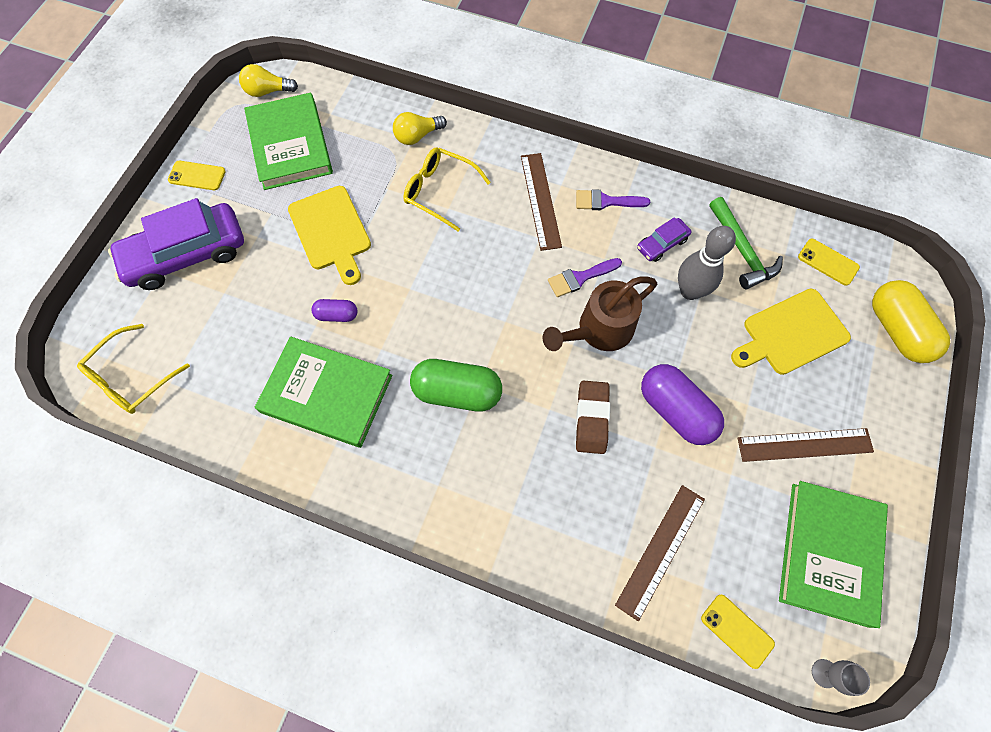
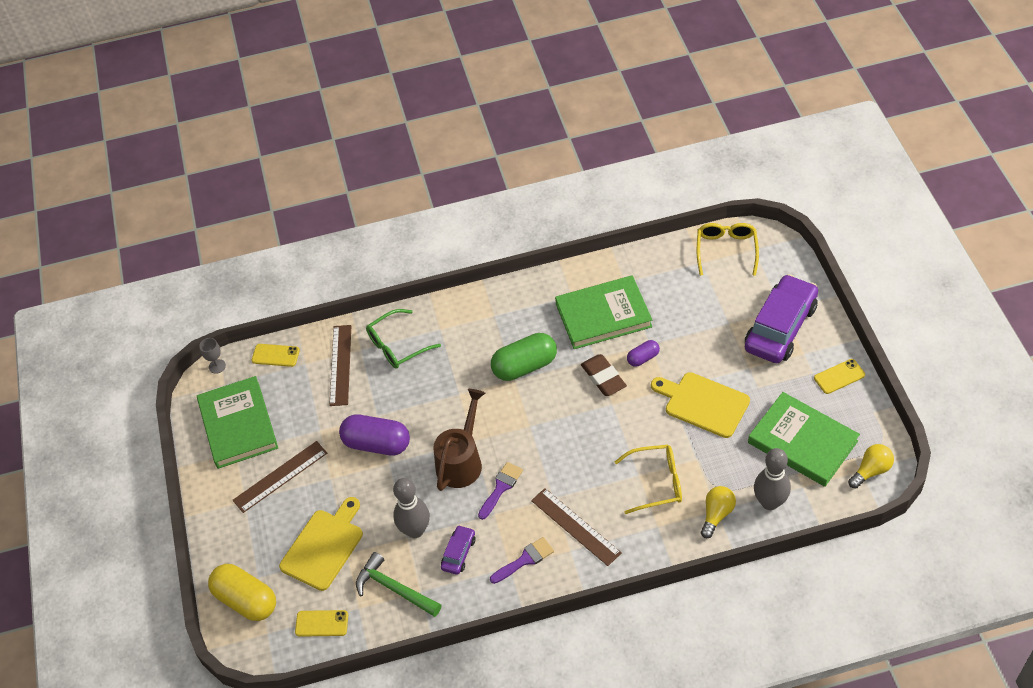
camera: 150 degrees right, 15 degrees down
(367, 118) = (769, 502): none -> grey bowling pin
(576, 527) = (397, 346): none -> green glasses
(591, 418) = (428, 405): brown eraser -> brown eraser (603, 378)

